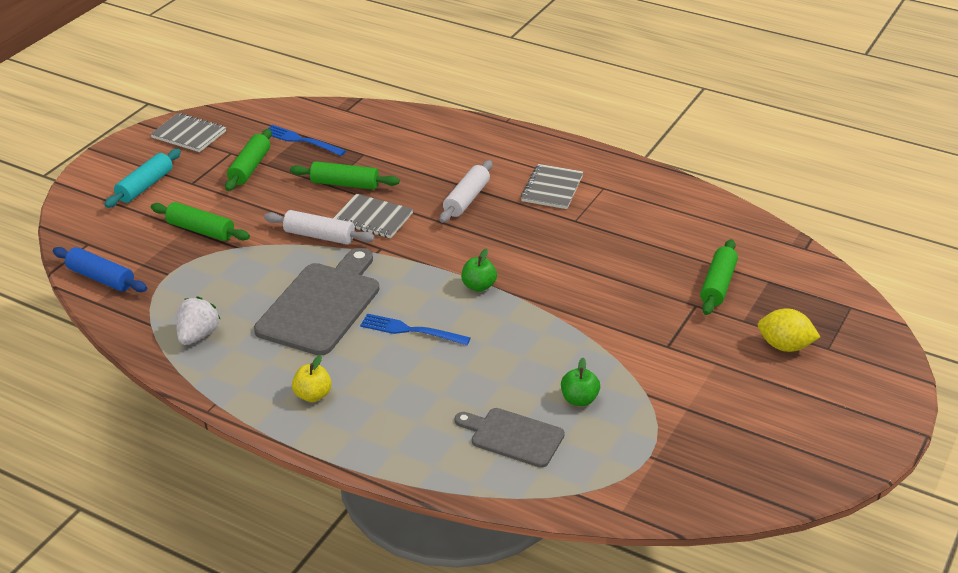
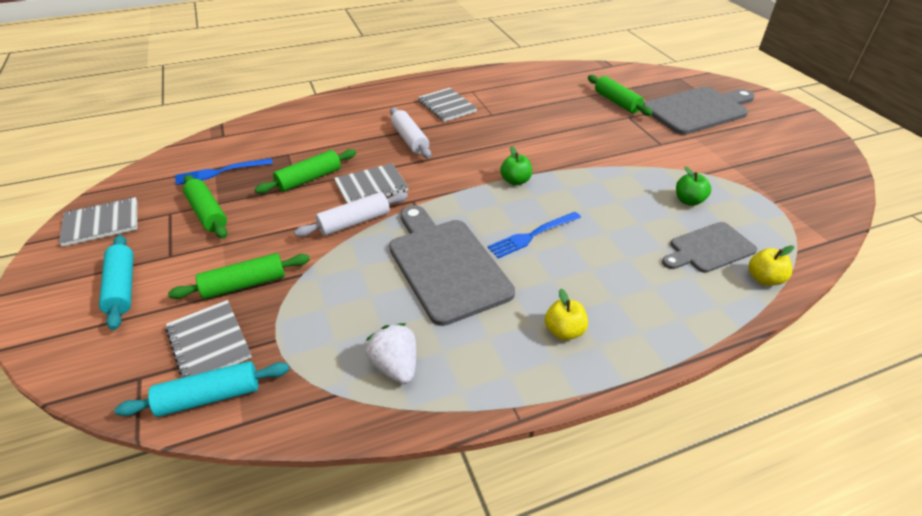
camera: 50 degrees left, 5 degrees up
(101, 278) = (210, 397): blue rolling pin -> turquoise rolling pin
(138, 250) = (209, 343): none -> grey notebook
(505, 483) = (764, 279): none -> yellow apple
(785, 346) = (698, 110): yellow lemon -> grey cutting board

